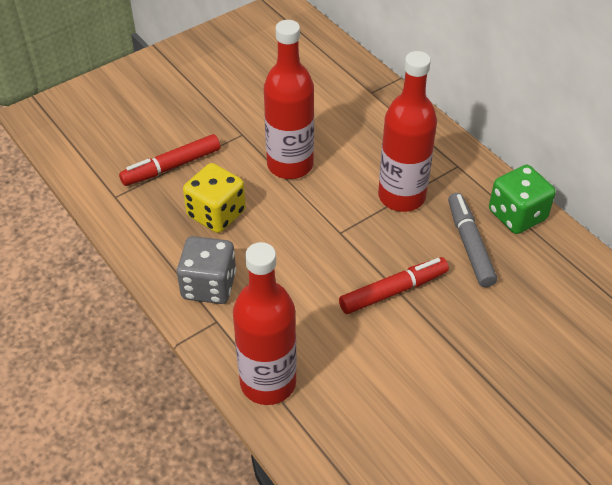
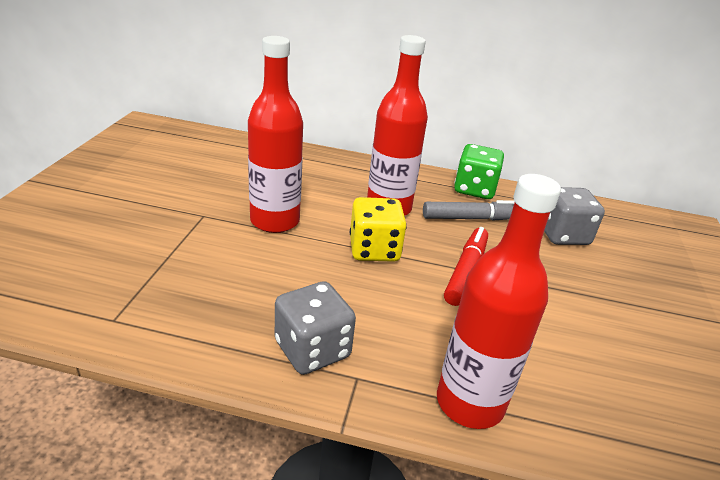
camera: 45 degrees left, 15 degrees down
(172, 166) = (156, 266): red marker -> none
(216, 214) = (249, 285): yellow dice -> yellow dice (374, 250)
(469, 245) = (472, 218): grey marker -> grey marker turned 135 degrees clockwise
(542, 308) = (563, 235): none -> grey dice

